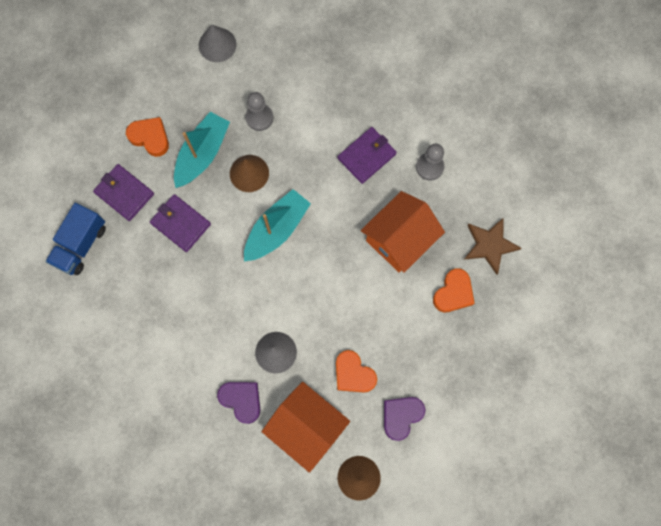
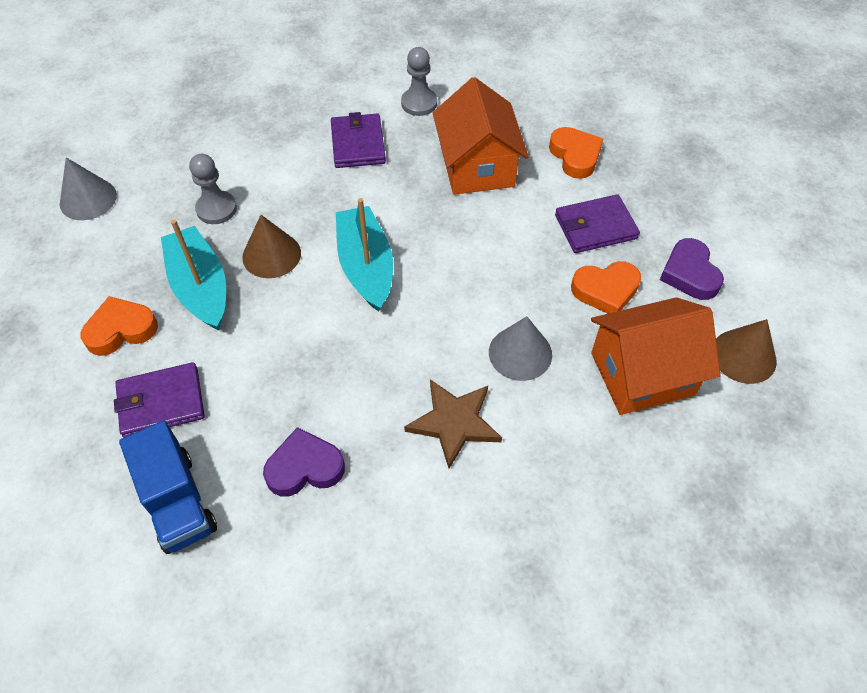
camera: 55 degrees left, 20 degrees down
(180, 224) = (264, 361): purple wallet -> purple wallet (595, 227)
(242, 400) = (557, 427): purple heart -> purple heart (304, 467)
(489, 245) = (545, 103): brown star -> brown star (454, 423)

